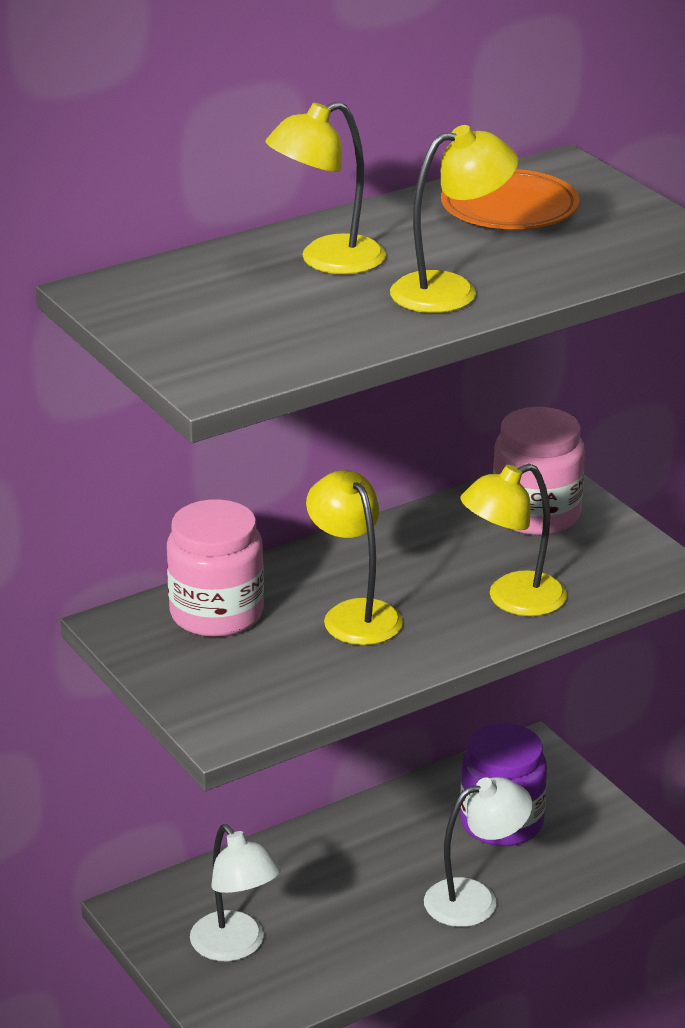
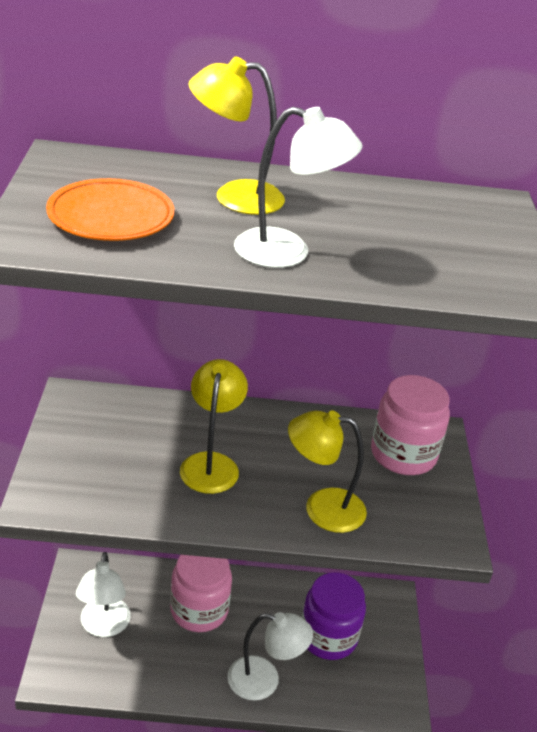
camera: 30 degrees right, 5 degrees up
(216, 613) = (133, 419): pink jar -> pink jar (199, 610)
(451, 290) = (288, 252): yellow lamp -> white lamp
(509, 209) = (417, 215): orange plate -> orange plate (111, 217)

